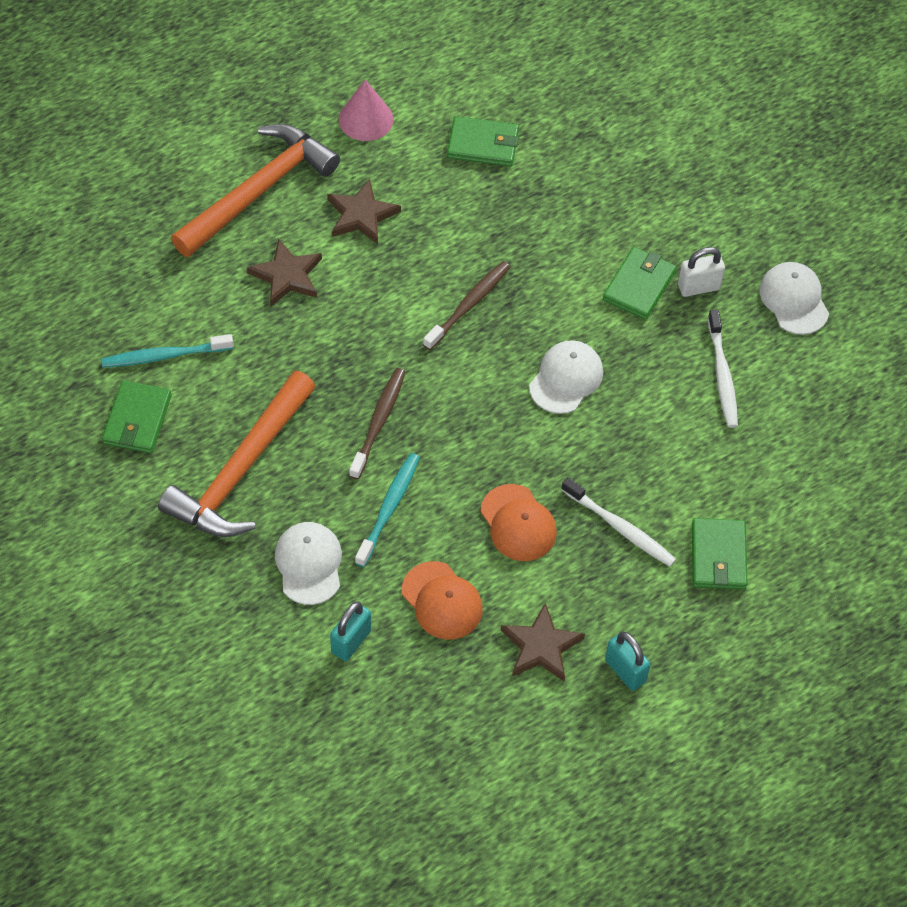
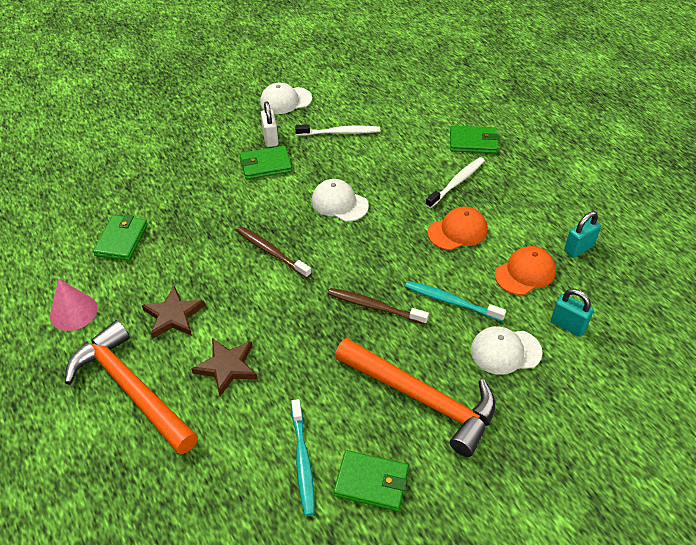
camera: 85 degrees left, 10 degrees down
(541, 646) = (551, 223): brown star -> none
(625, 671) = (561, 185): turquoise padlock -> turquoise padlock (578, 248)
(639, 286) = (265, 165): green wallet -> green wallet turned 45 degrees counterclockwise

